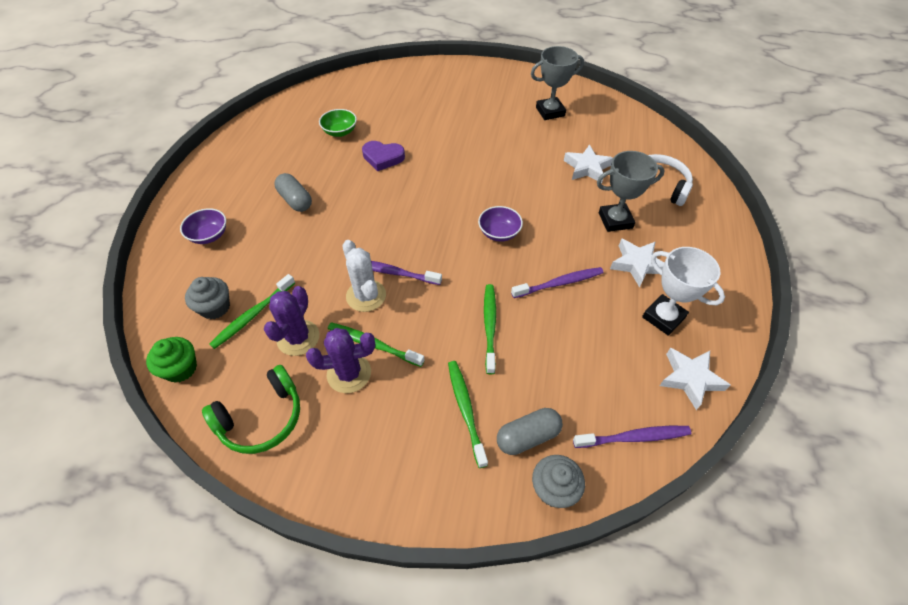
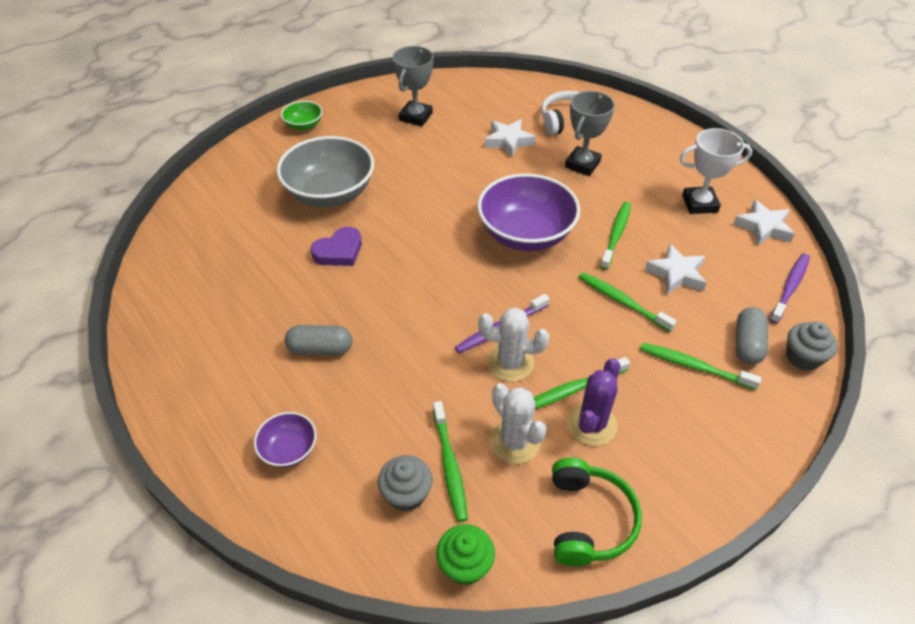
camera: 50 degrees left, 5 degrees down
(298, 338) = (514, 442): purple cactus -> white cactus
(340, 132) = (258, 260): green bowl -> green bowl (304, 125)
(428, 123) = (330, 193): none -> grey bowl
(499, 233) = (525, 234): purple bowl -> purple bowl, size x2.09
(559, 283) = (616, 235): purple toothbrush -> green toothbrush
(637, 264) = (638, 183): white star -> white star (676, 274)

